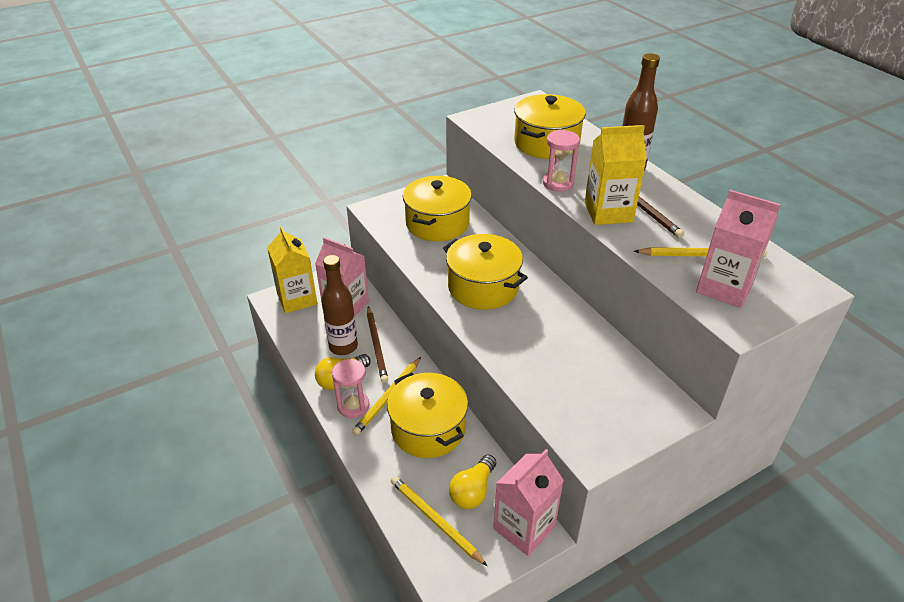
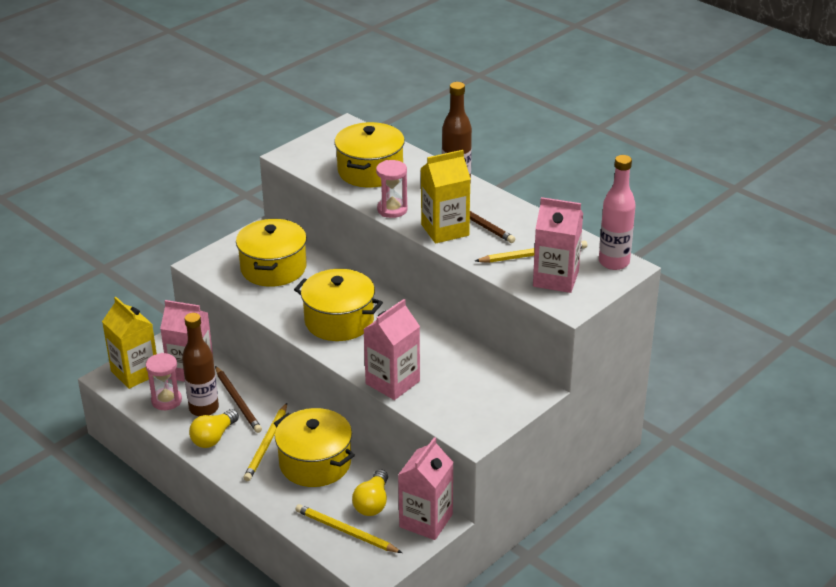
camera: 15 degrees left, 5 degrees down
(353, 406) = (235, 458): pink hourglass -> pink hourglass (166, 400)
(518, 367) = (392, 382): none -> pink carton
(796, 280) = (614, 262): none -> pink bottle

